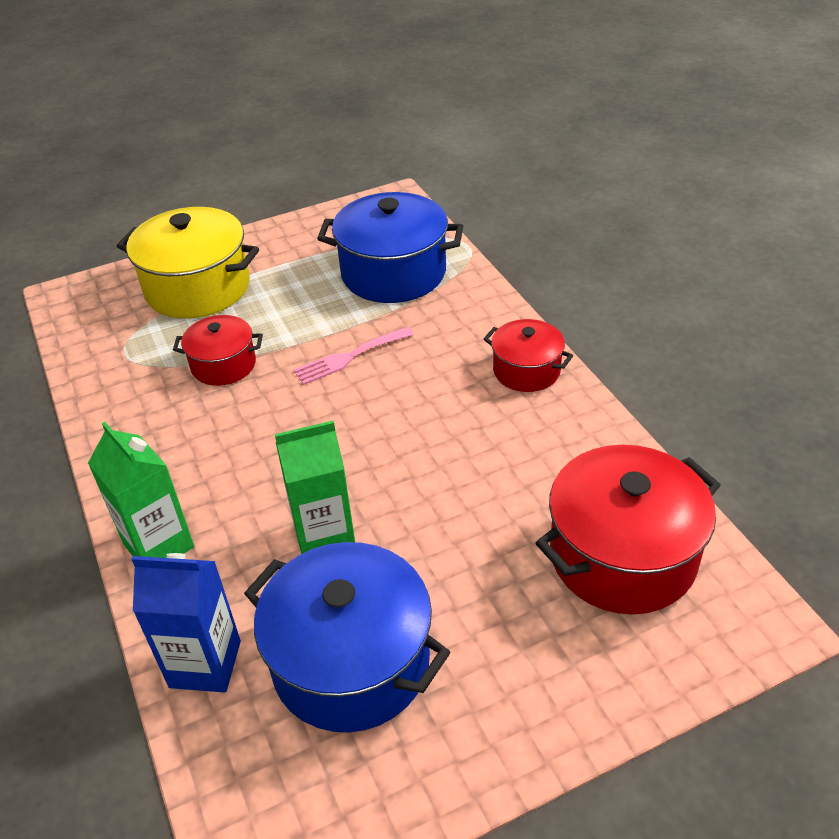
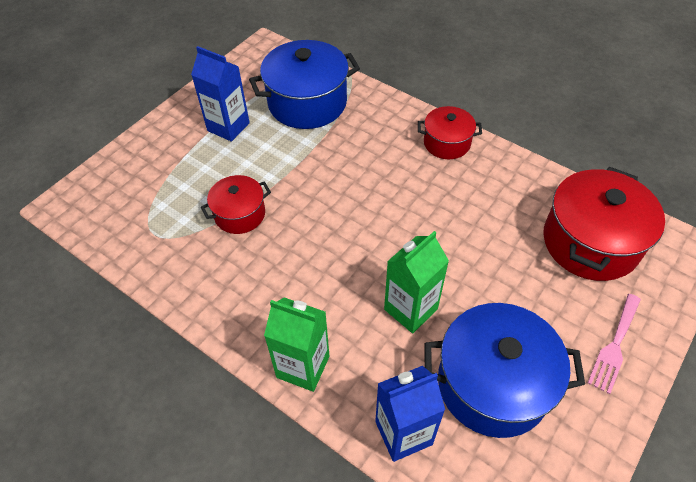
camera: 30 degrees left, 10 degrees up
(198, 288) = (170, 162): yellow pot -> none
(286, 271) = (228, 127): none -> blue carton
(349, 357) = (325, 175): pink fork -> pink fork (614, 346)

